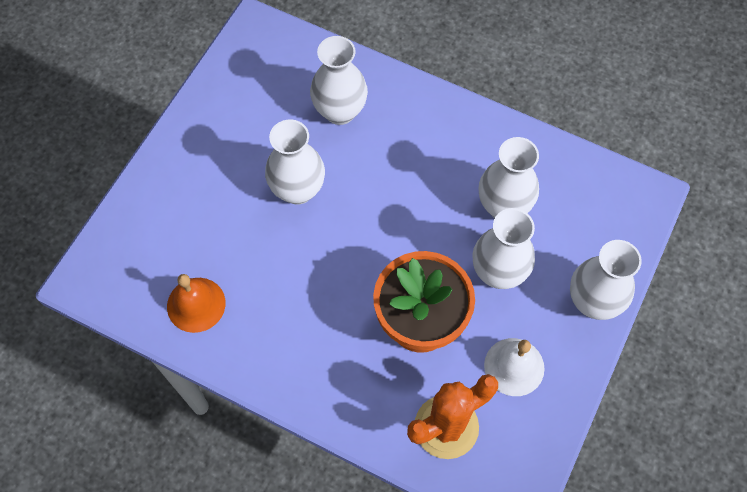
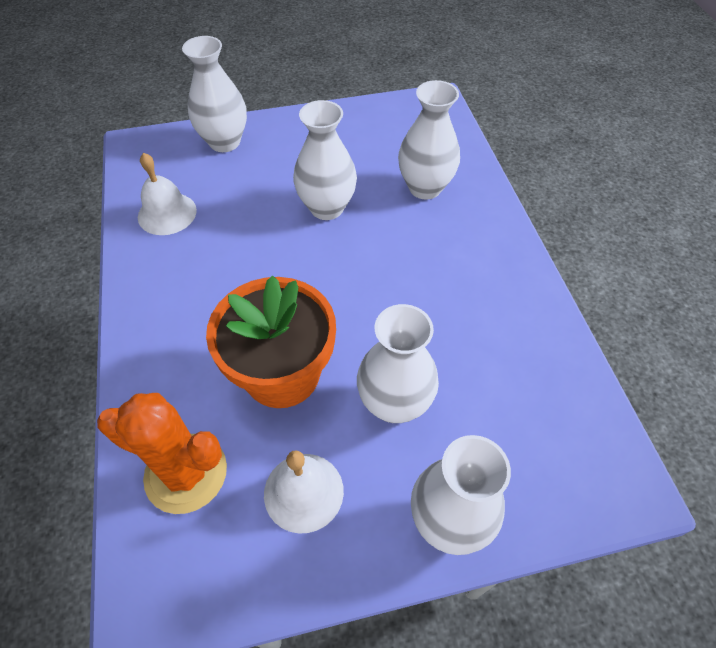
camera: 50 degrees right, 10 degrees down
(196, 304) = (167, 213): orange bell -> white bell
(503, 206) = (467, 359): white vase -> white vase (224, 142)

